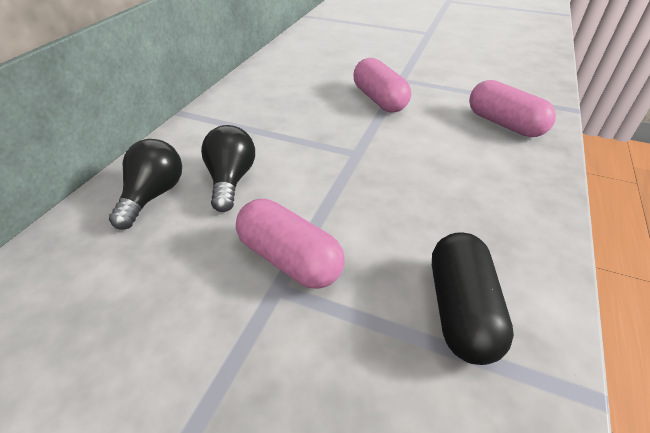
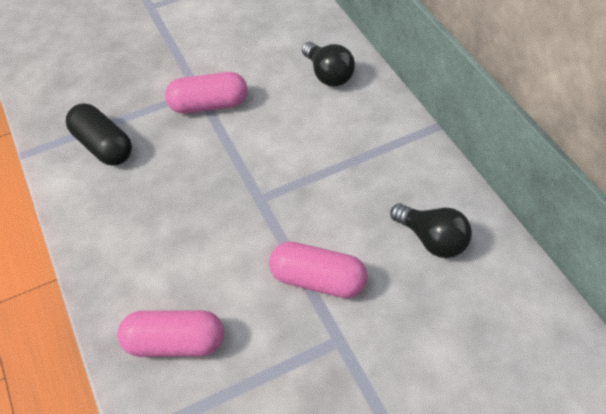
camera: 135 degrees right, 10 degrees up
(231, 180) = (305, 114): black light bulb -> black light bulb (432, 240)

